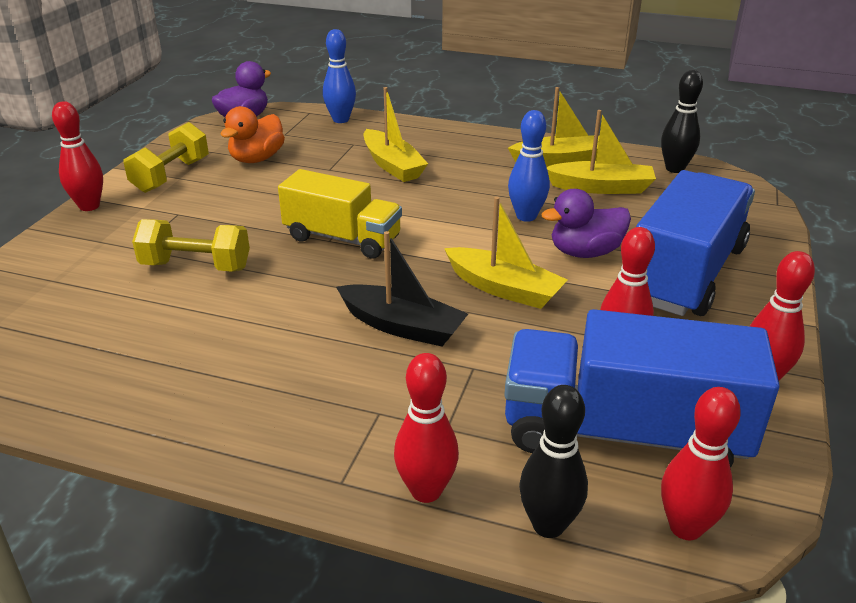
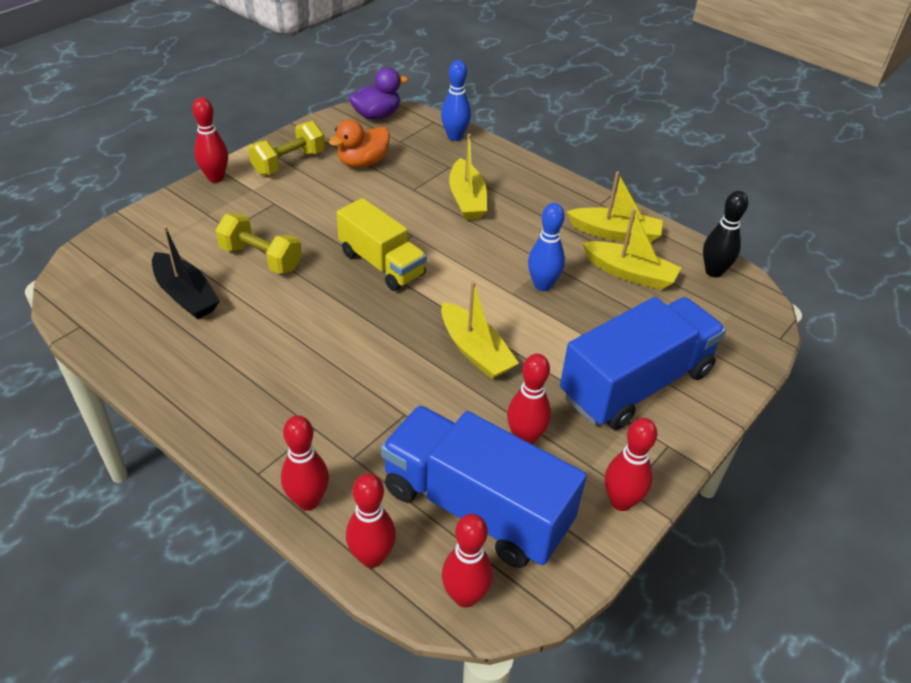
camera: 20 degrees right, 10 degrees up
(402, 326) = (376, 361): black boat -> black boat (186, 295)
(548, 525) = (372, 557): black bowling pin -> red bowling pin
(585, 252) = (566, 336): purple duck -> none

